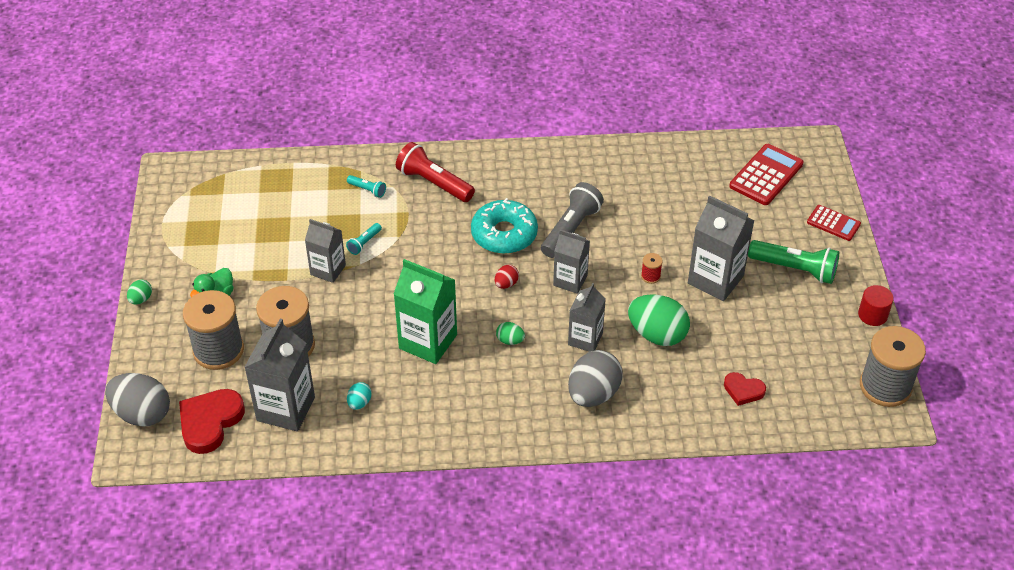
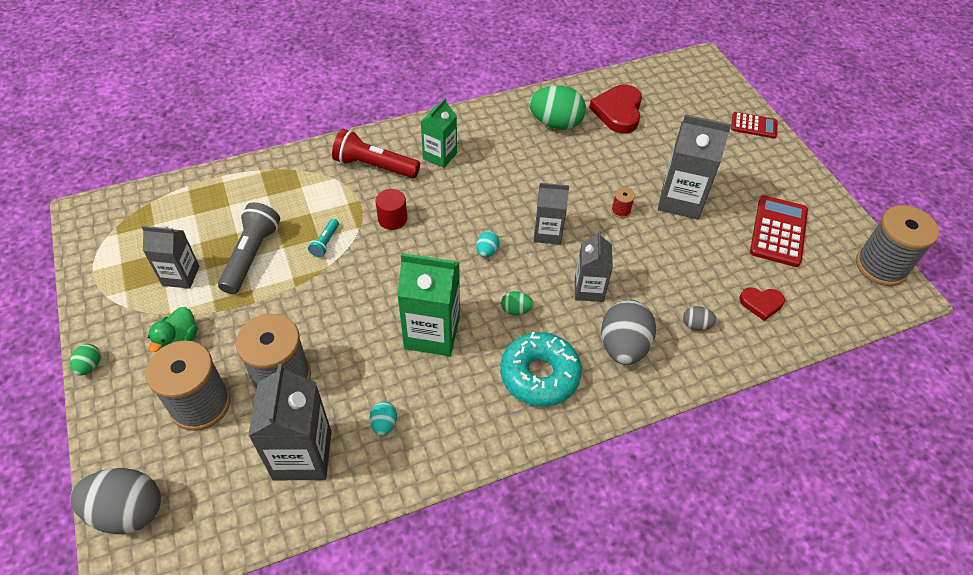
camera: 20 degrees left, 5 degrees up
(210, 422) = (216, 498): red heart -> red heart (618, 112)
(328, 270) = (296, 280): grey carton -> grey carton (181, 276)
(367, 190) = (309, 187): turquoise flashlight -> none
(499, 186) = (440, 156): none -> green carton
(504, 234) = (464, 201): turquoise donut -> turquoise donut (539, 375)
(506, 284) = (487, 251): red egg -> turquoise egg
(570, 229) = (526, 182): grey flashlight -> grey flashlight (251, 256)
(657, 334) = (654, 267): green egg -> green egg (555, 123)
(670, 393) = (696, 325): none -> grey egg
(766, 175) = (675, 96): red calculator -> red calculator (778, 231)
(794, 269) = (744, 174): green flashlight -> none
(872, 315) = (832, 201): red cylinder -> red cylinder (392, 219)

